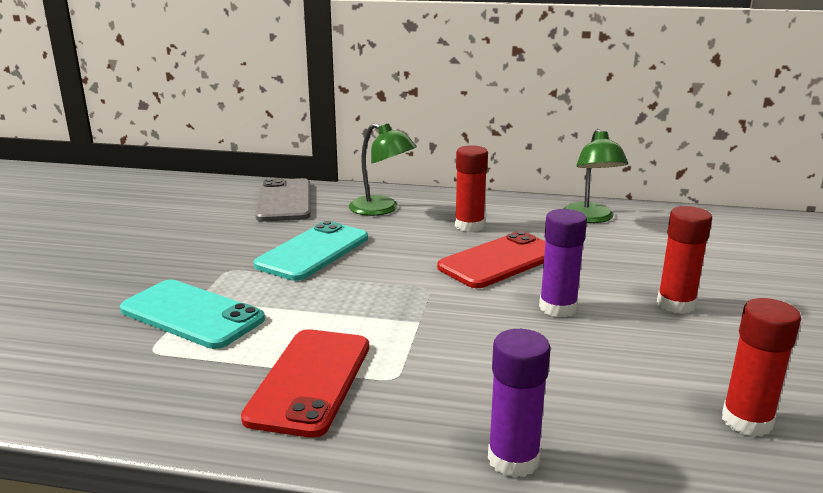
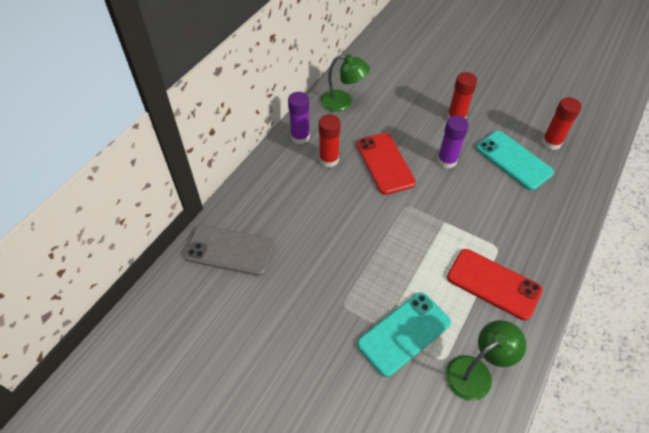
camera: 70 degrees left, 30 degrees up
(313, 252) = (334, 251): turquoise phone -> turquoise phone (513, 160)
(382, 209) = (278, 196): green lamp -> green lamp (476, 372)
(513, 459) = (566, 224): purple glue stick -> purple glue stick (300, 137)

